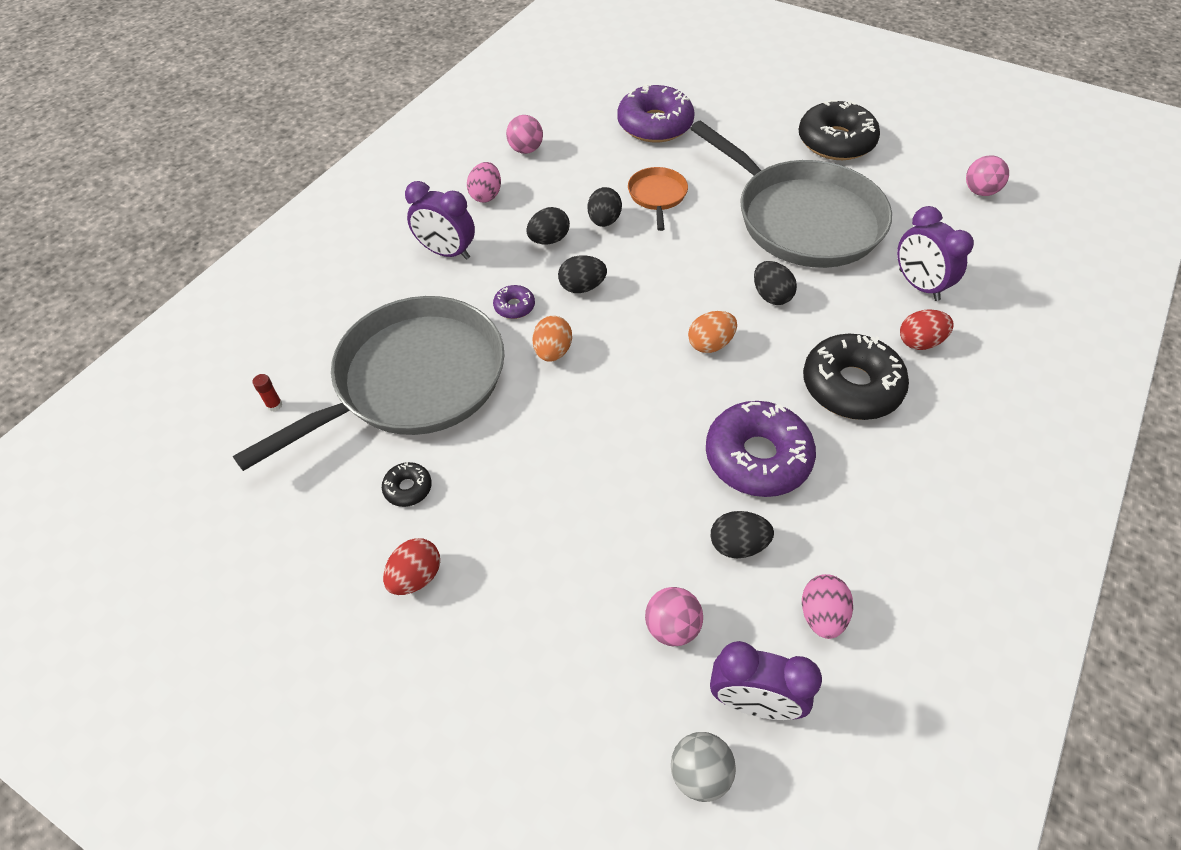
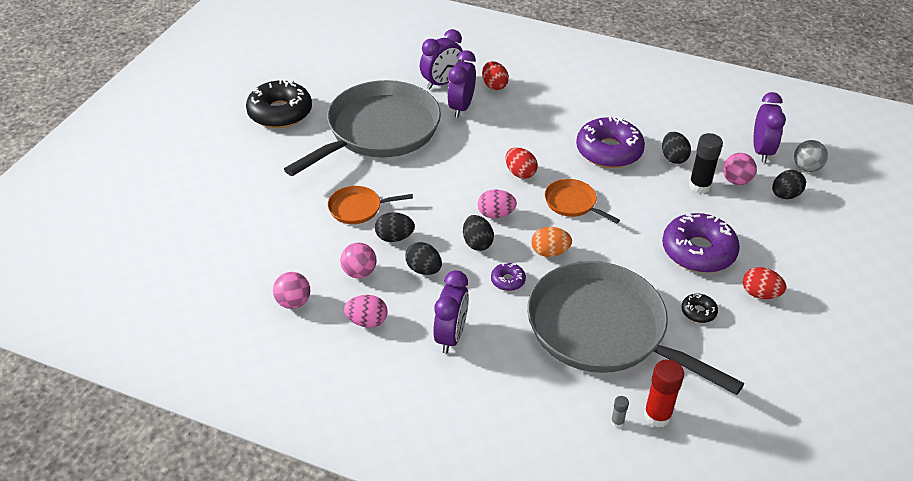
camera: 100 degrees left, 10 degrees down
(274, 405) = (657, 416): red glue stick -> red glue stick, size x2.08
(283, 368) = (617, 422): none -> grey glue stick
(642, 391) = (572, 203): none -> orange pan
(655, 125) = (253, 216): purple donut -> purple donut (698, 251)
(663, 564) = (699, 186): none -> black glue stick
(710, 344) = (520, 173): orange egg -> red egg
(771, 296) = (465, 146): black egg -> black egg (785, 195)
(821, 615) = (702, 128): pink egg -> pink egg (496, 214)
(851, 386) = (539, 113): black donut -> none
(859, 300) = (461, 107): none -> purple clock
(979, 191) = (339, 51): pink ball -> pink ball (359, 272)

